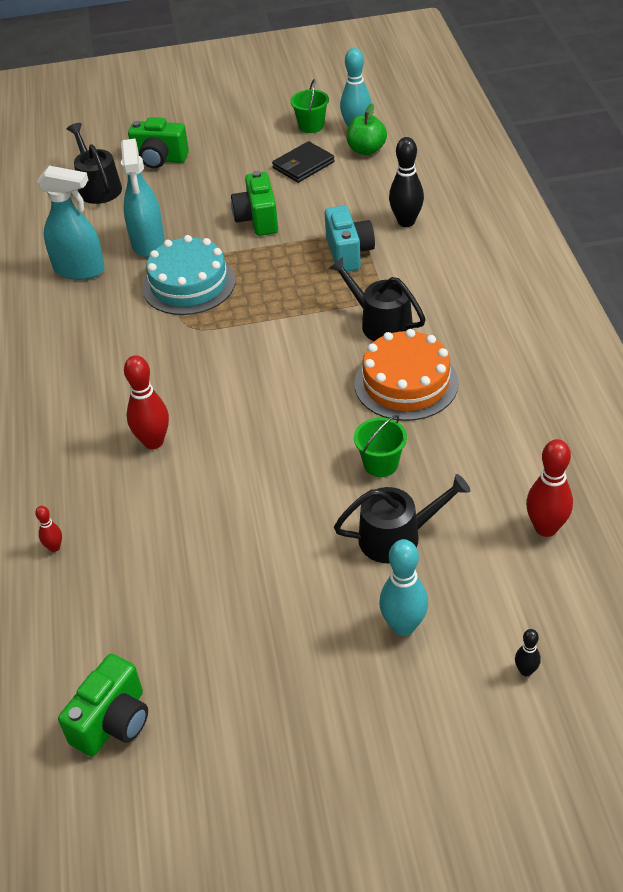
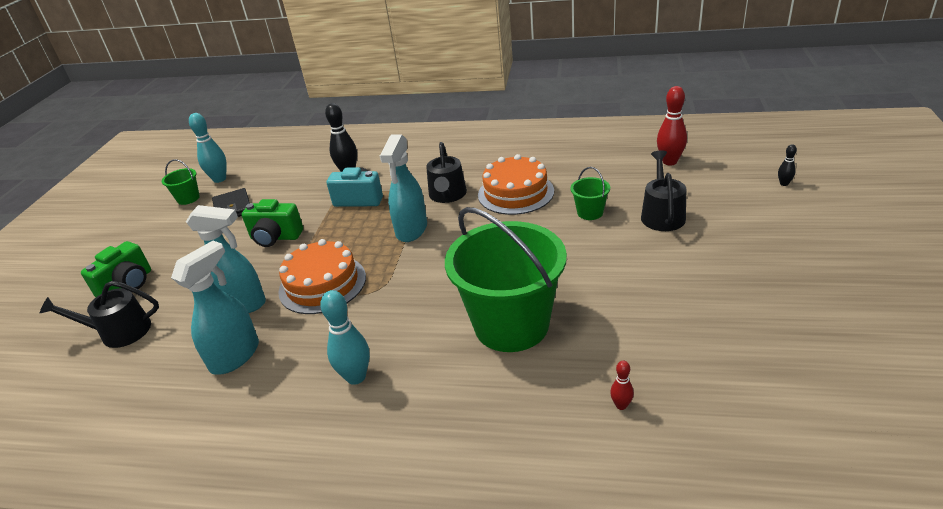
camera: 70 degrees left, 10 degrees down
(113, 722) = (835, 380): green camera -> none
(153, 442) = (511, 325): red bowling pin -> green bucket
(189, 284) = (322, 284): turquoise cake -> orange cake
(299, 316) = (411, 230): none -> turquoise spray bottle
(366, 150) = (249, 178): green apple -> none
(381, 323) = (447, 195): black watering can -> black watering can turned 60 degrees counterclockwise
(403, 626) = (743, 222): turquoise bowling pin -> turquoise bowling pin (356, 377)

